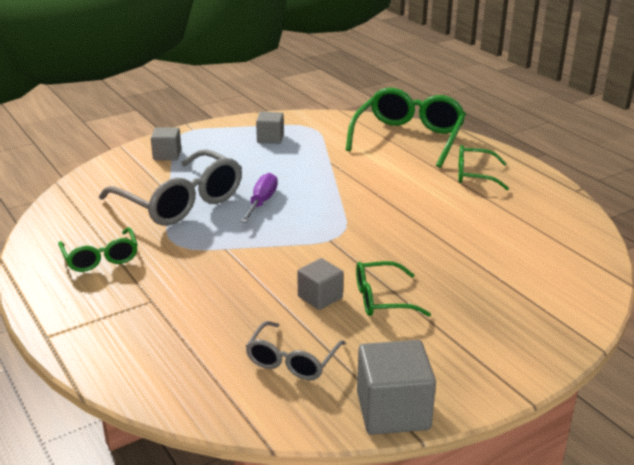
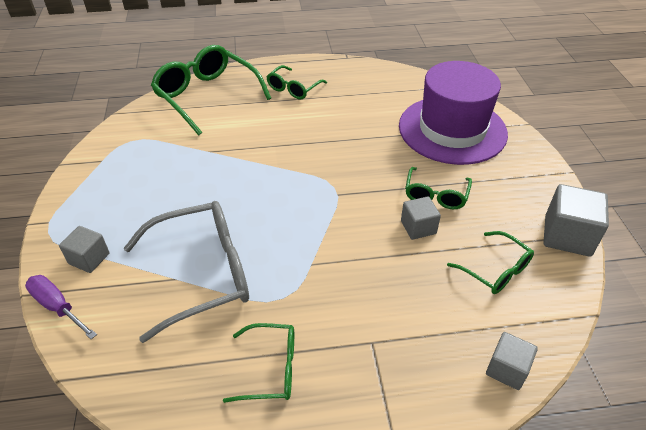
camera: 65 degrees left, 15 degrees up
(261, 202) = (247, 216): purple screwdriver -> purple screwdriver (58, 307)
(270, 138) = (128, 173): grey cube -> grey cube (507, 369)
(292, 361) = (496, 270): grey glasses -> green glasses
(516, 289) = (452, 129): none -> purple hat

